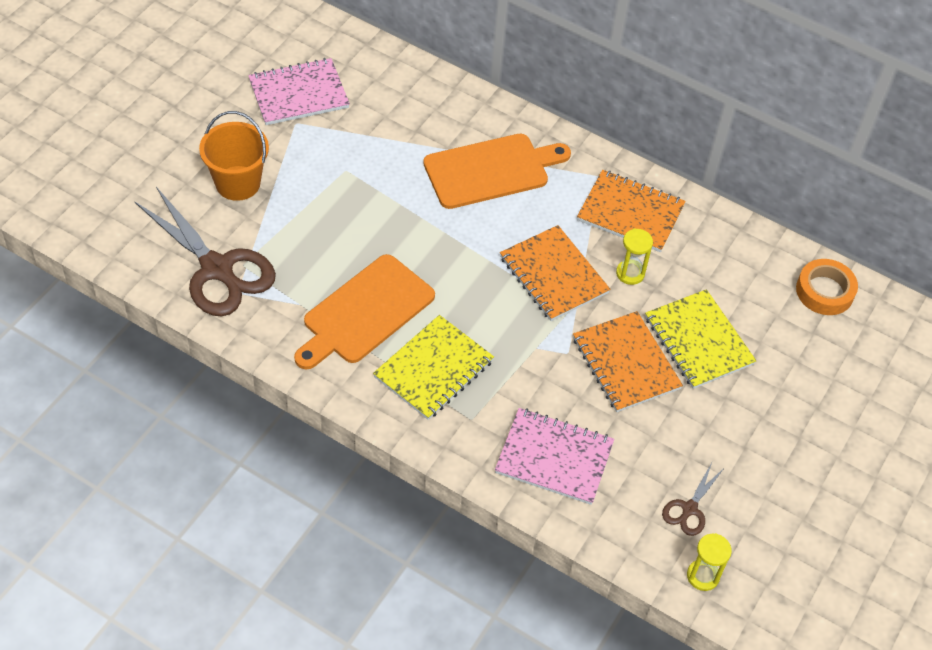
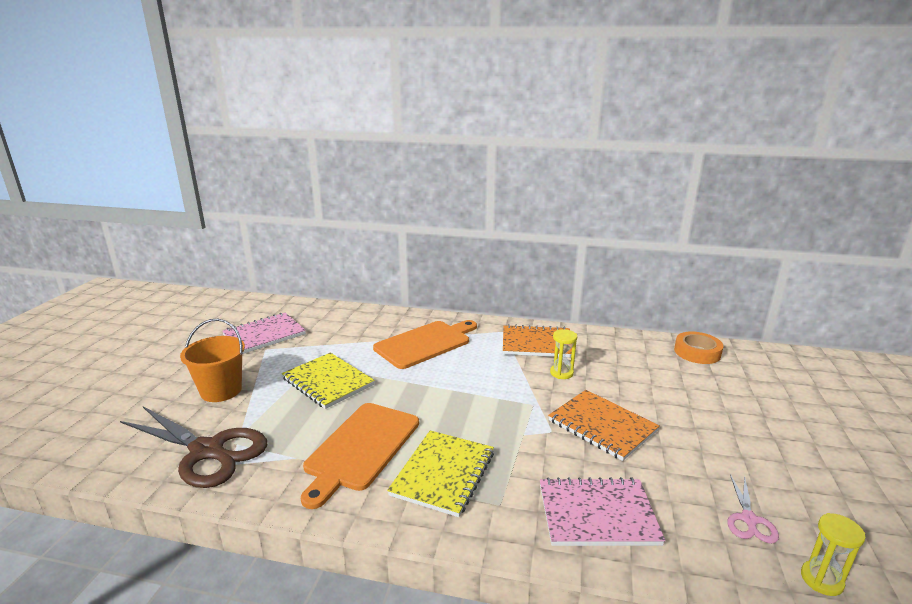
camera: 15 degrees left, 30 degrees down
(553, 275) = (506, 387): orange notebook -> none
(689, 509) = (749, 519): brown scissors -> pink scissors
(698, 341) = (642, 398): yellow notebook -> yellow notebook (328, 382)

